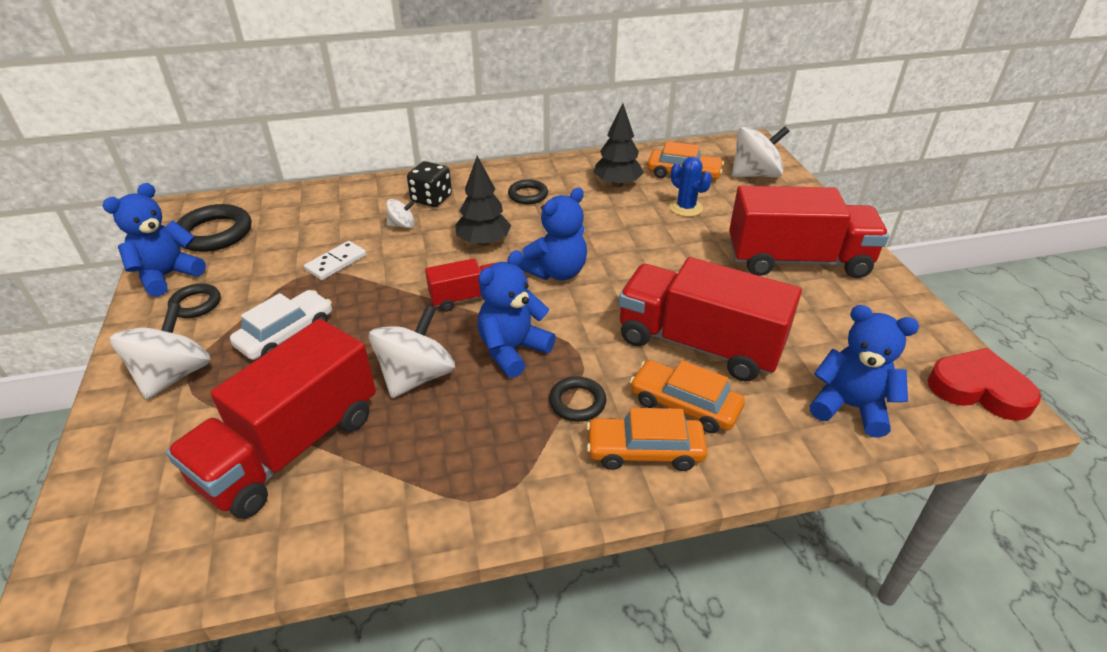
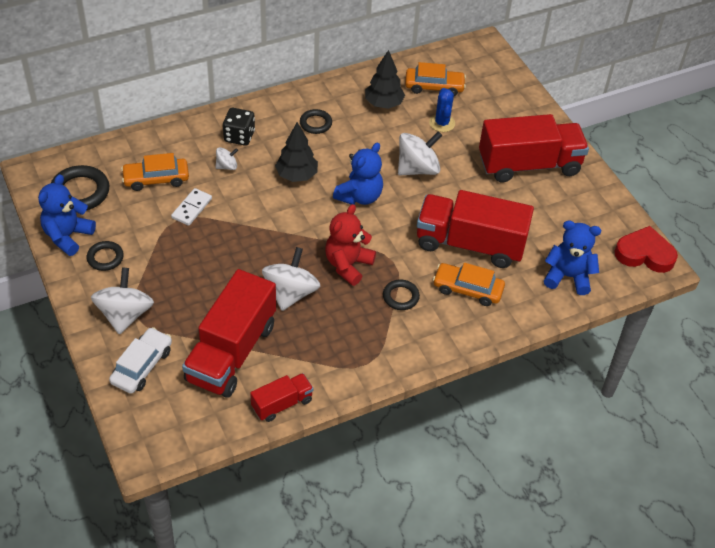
camera: 15 degrees left, 10 degrees up
(286, 334) = (186, 273): white car -> white car (142, 366)
(467, 297) = (302, 227): red truck -> red truck (282, 404)
(512, 350) = (348, 265): blue teddy bear -> red teddy bear
(644, 451) = (449, 323): orange car -> orange car (156, 179)
(686, 208) = (442, 123): blue cactus -> blue cactus turned 45 degrees clockwise
(755, 174) = (490, 81): white spinning top -> white spinning top (417, 169)

